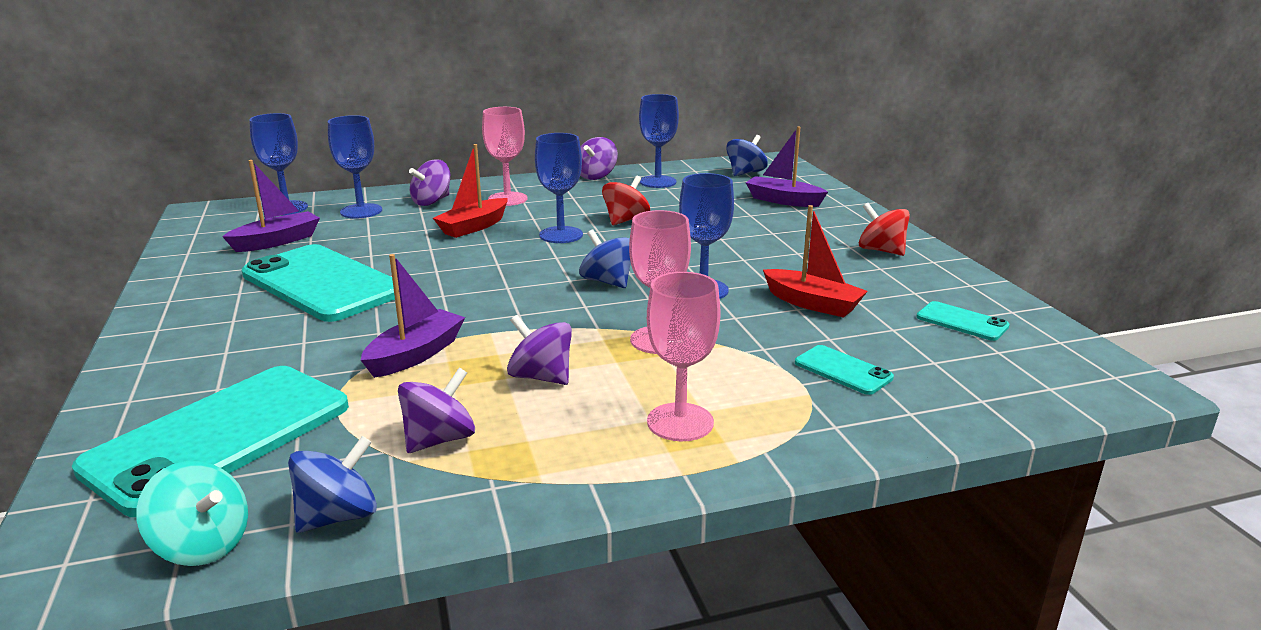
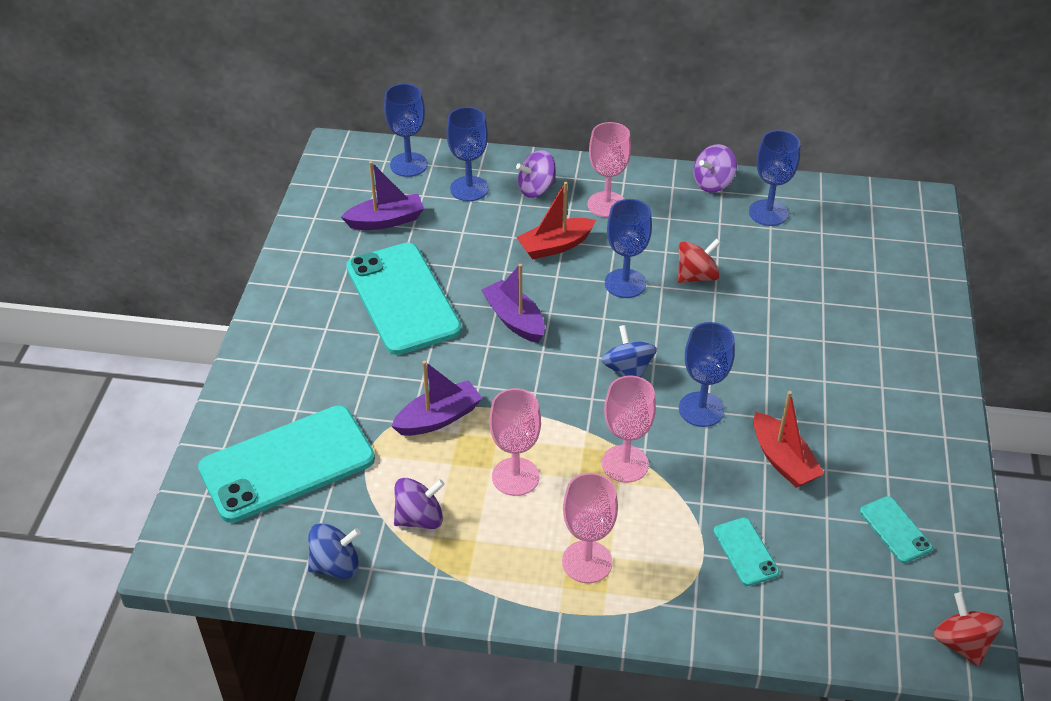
camera: 25 degrees right, 20 degrees up
(202, 545) = (257, 560): turquoise spinning top -> none
(541, 377) = (515, 476): purple spinning top -> pink goblet
(745, 173) = (871, 221): blue spinning top -> none
(783, 200) = (874, 287): purple boat -> purple boat (514, 320)
(881, 250) = (907, 403): red spinning top -> red spinning top (961, 643)

